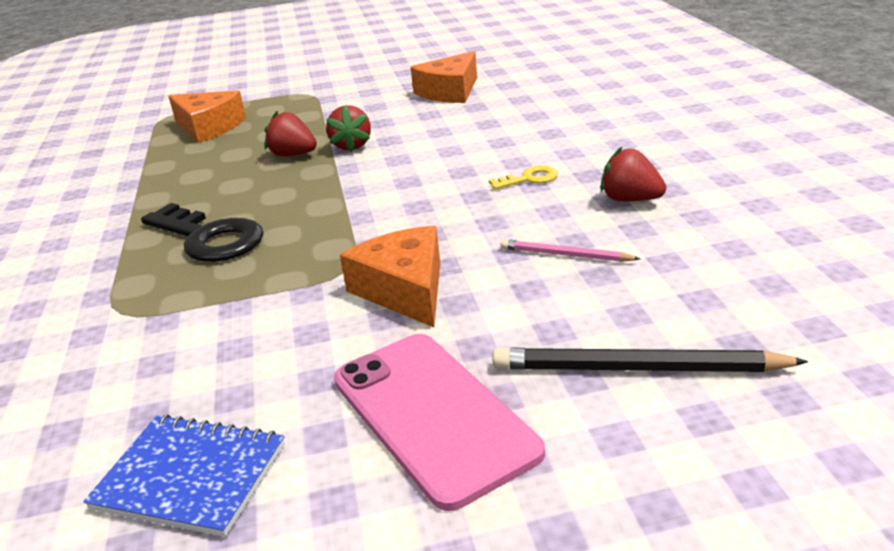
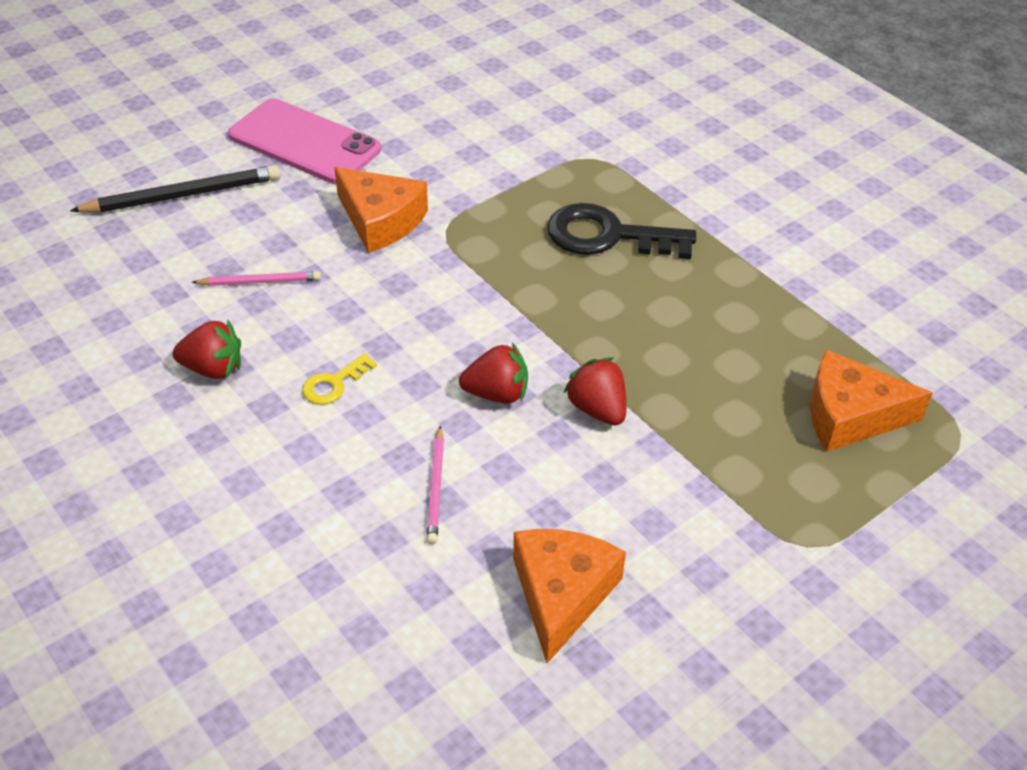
camera: 150 degrees right, 15 degrees up
(191, 476) = (421, 88): blue notebook -> none
(293, 155) = (657, 376): red strawberry -> red strawberry (497, 393)
(489, 128) = (436, 487): none -> pink pencil

